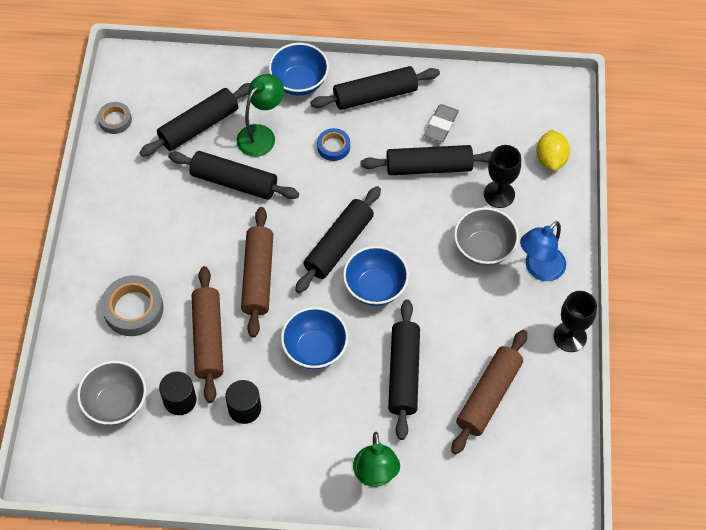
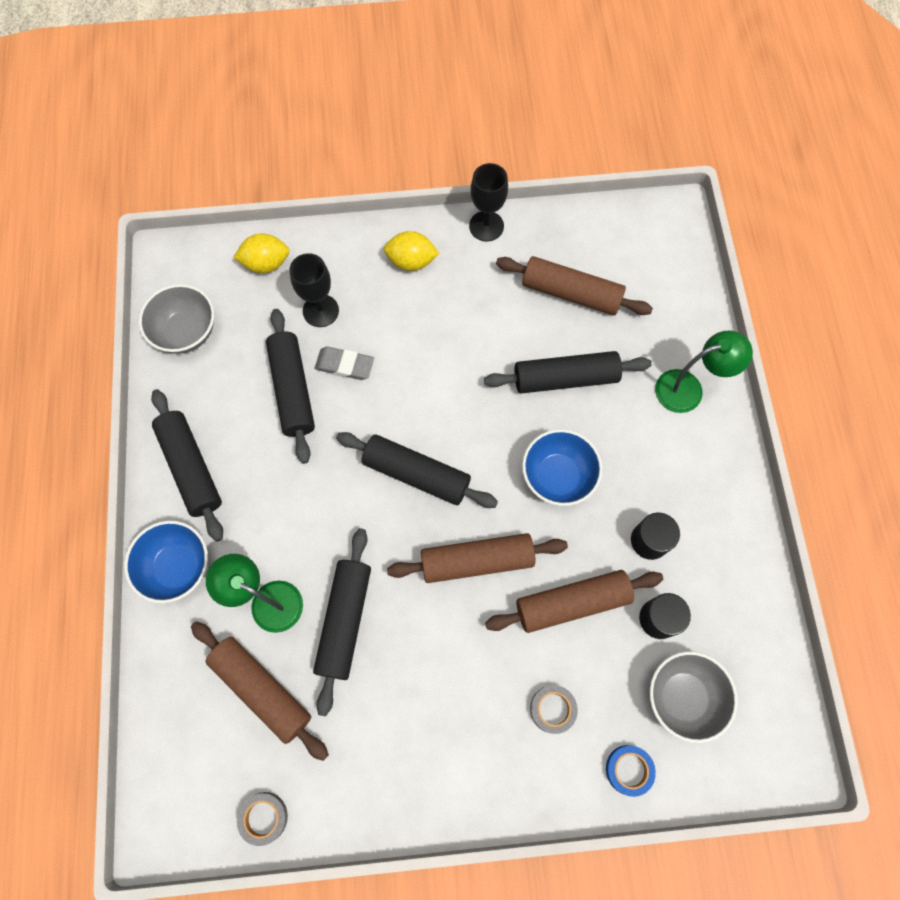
camera: 100 degrees left, 10 degrees up
(133, 309) = (552, 709): grey tape -> grey tape, size x0.59
(199, 126) = (262, 689): black rolling pin -> brown rolling pin
(333, 147) = (276, 505): blue tape -> blue tape (629, 770)
(375, 287) = (465, 424): blue bowl -> none
(441, 125) = (230, 384): grey eraser -> grey eraser (344, 365)
(483, 248) = (395, 318): grey bowl -> grey bowl (186, 332)
(539, 269) = (411, 261): blue lamp -> yellow lemon

